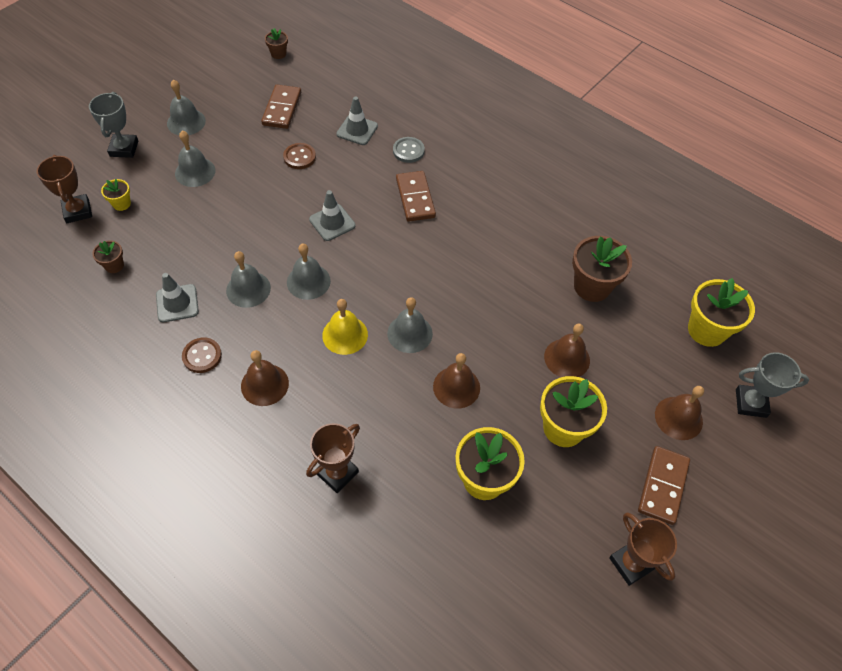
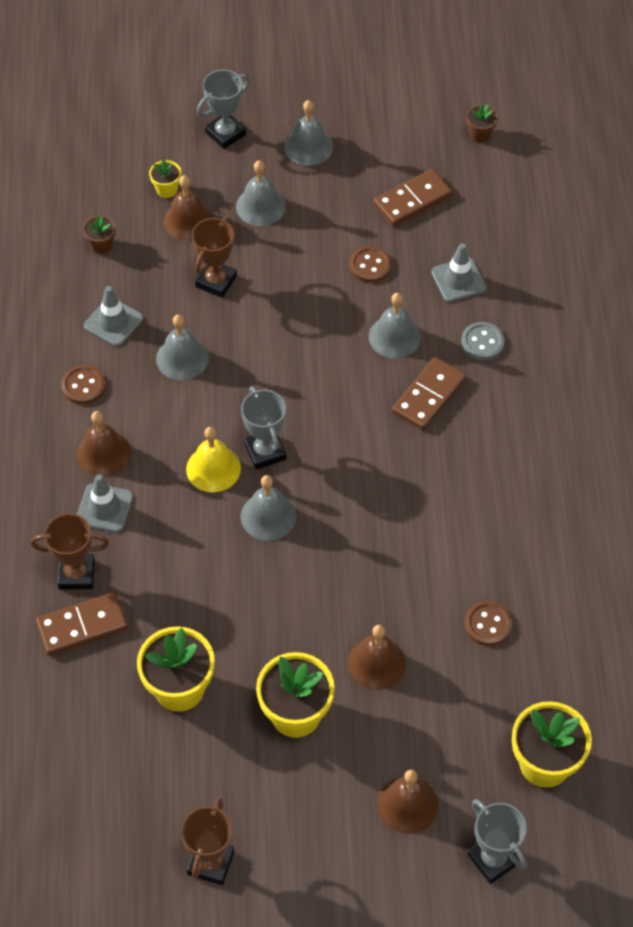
camera: 50 degrees right, 0 degrees up
(77, 211) = (125, 168): brown trophy -> brown trophy (216, 281)
(308, 281) = (239, 394): grey bell -> grey bell (394, 336)
(332, 222) = (323, 356): grey traffic cone -> grey traffic cone (104, 508)
(363, 300) = (265, 452): none -> grey trophy
(456, 387) = (250, 596): brown bell -> brown bell (188, 221)
(592, 286) = (488, 624): brown flower pot -> brown button
(663, 486) = (316, 839): brown domino -> brown domino (82, 626)

